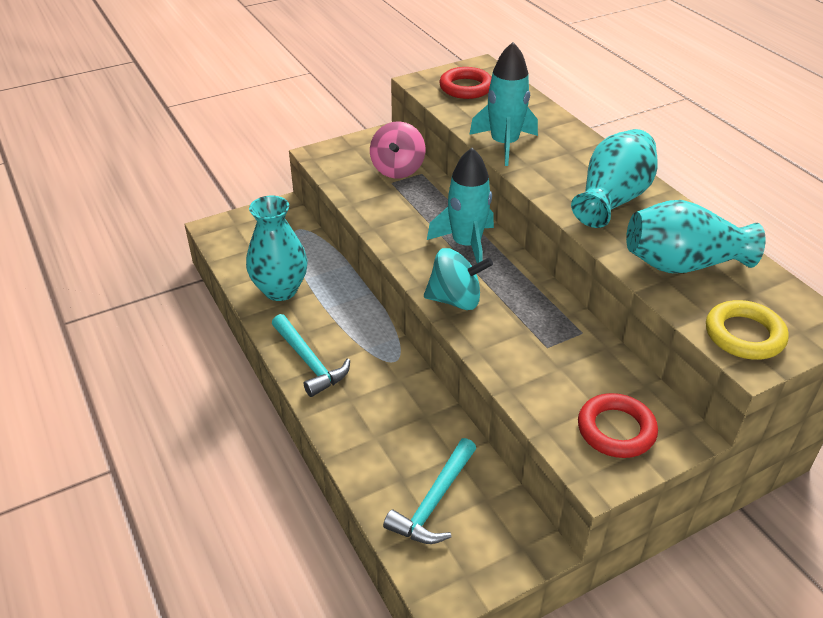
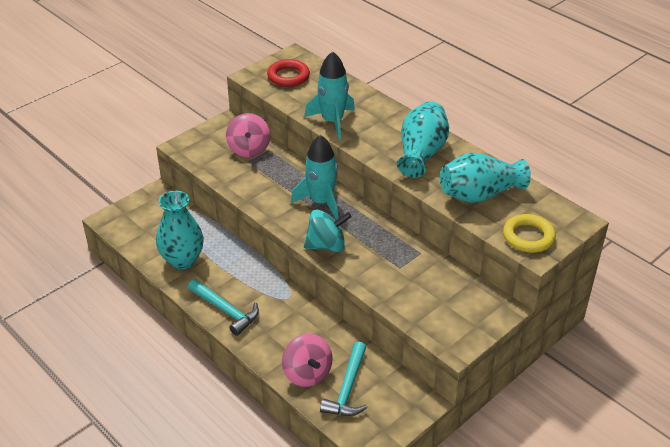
camera: 15 degrees left, 0 degrees up
(385, 468) = (307, 373): none -> pink spinning top
(616, 430) = (459, 315): red ring -> none

